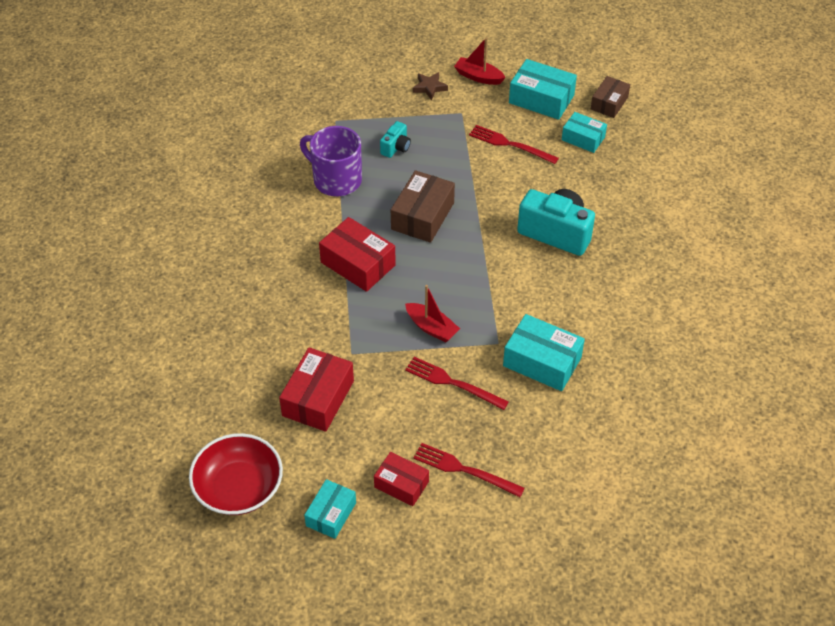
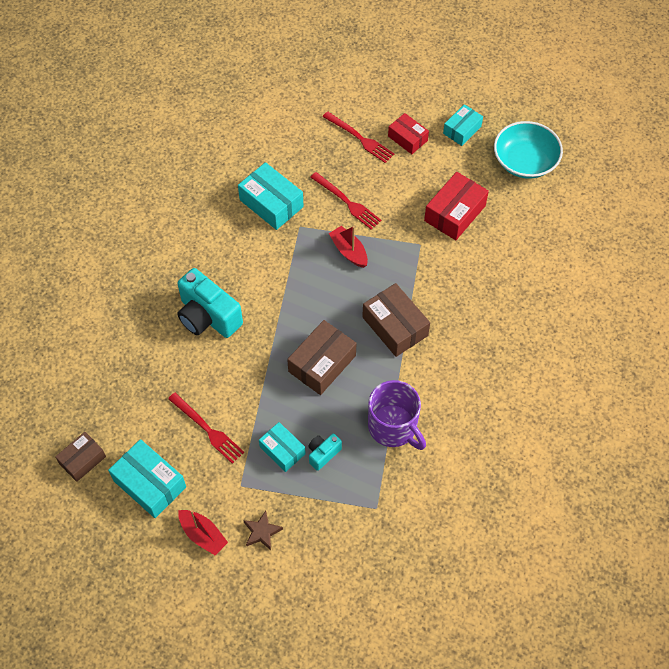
camera: 165 degrees left, 10 degrees up
(239, 487) = (525, 161): red bowl -> turquoise bowl
(358, 264) = (395, 326): red box -> brown box
(583, 138) = (132, 419): turquoise box -> turquoise box (282, 450)

